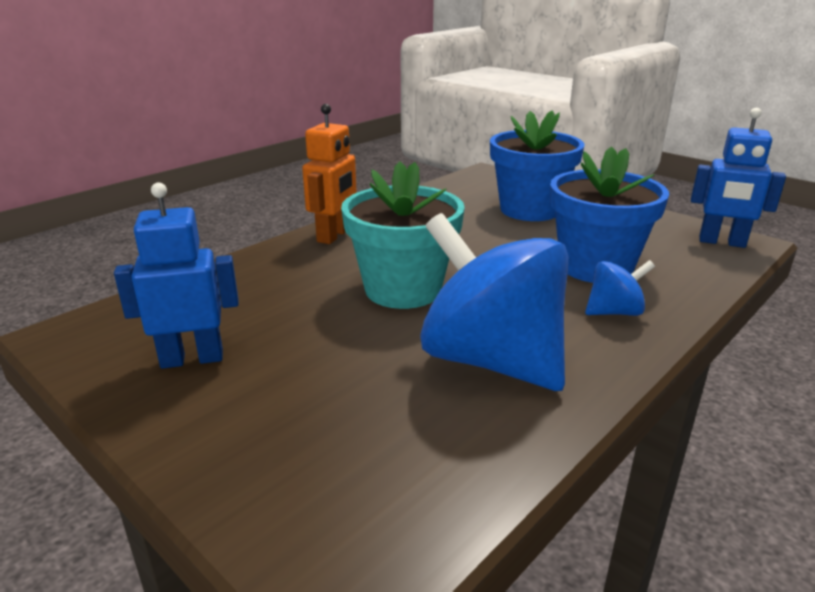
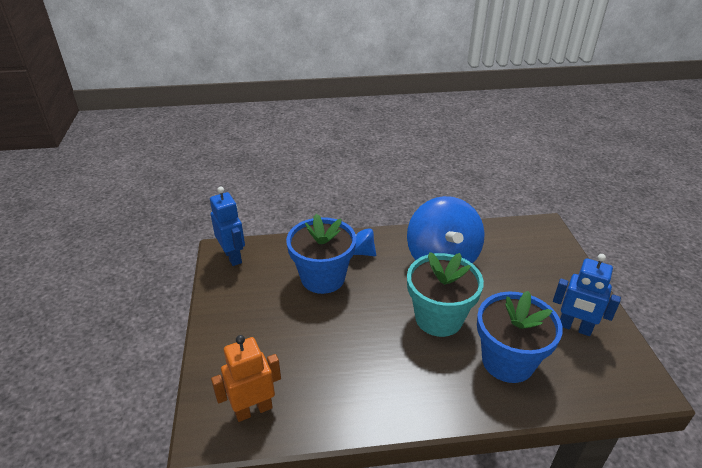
camera: 140 degrees left, 10 degrees up
(334, 236) = (436, 402): orange robot -> orange robot (253, 409)
(529, 210) = (270, 348): blue flower pot -> blue flower pot (507, 361)

